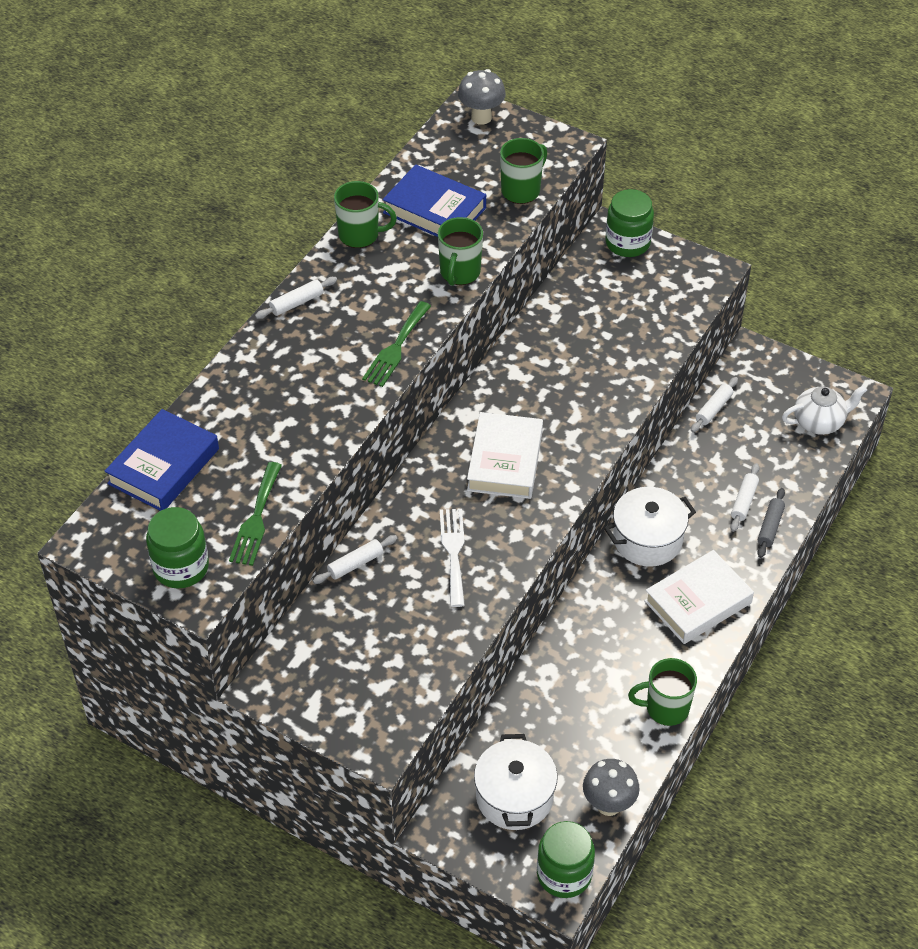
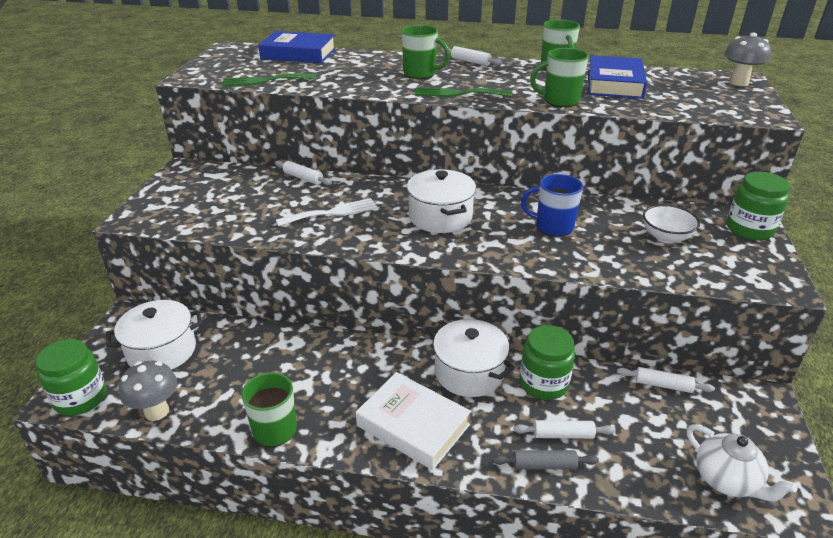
camera: 70 degrees right, 15 degrees down
(181, 567) = (215, 69): green jar -> green jar (543, 383)
(505, 461) = (440, 217): white book -> white pot
(521, 190) = (683, 107): green mug -> green mug (420, 74)
(563, 379) = (553, 227): none -> blue mug
(615, 306) = (666, 237): none -> white bowl

